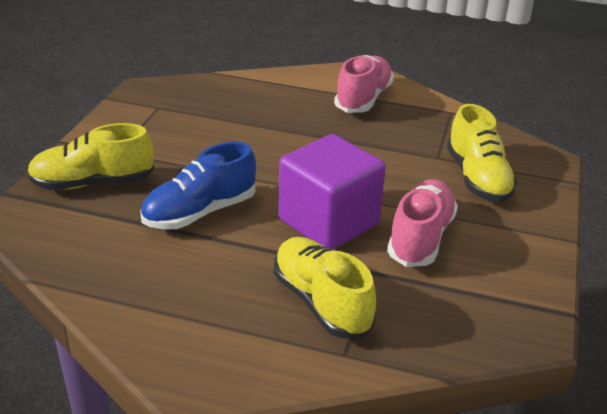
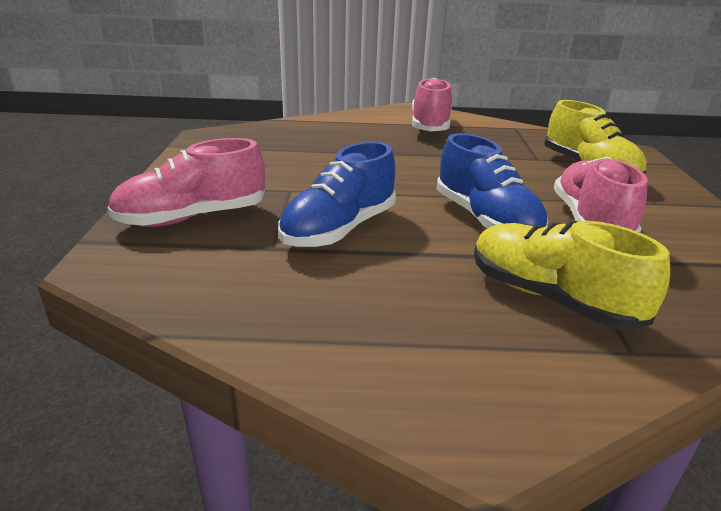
camera: 15 degrees left, 5 degrees down
(92, 183) = (192, 217): yellow shoe -> pink shoe
(328, 222) = (486, 220): purple cube -> blue shoe

